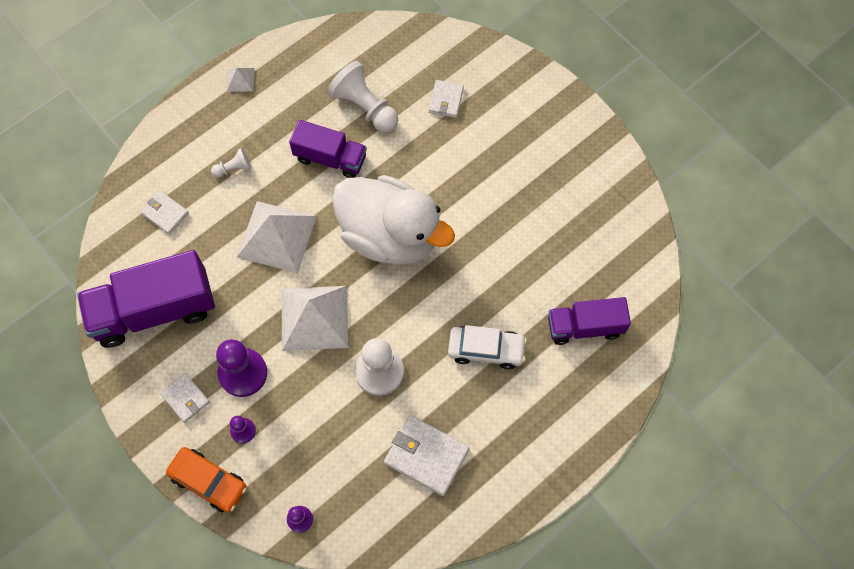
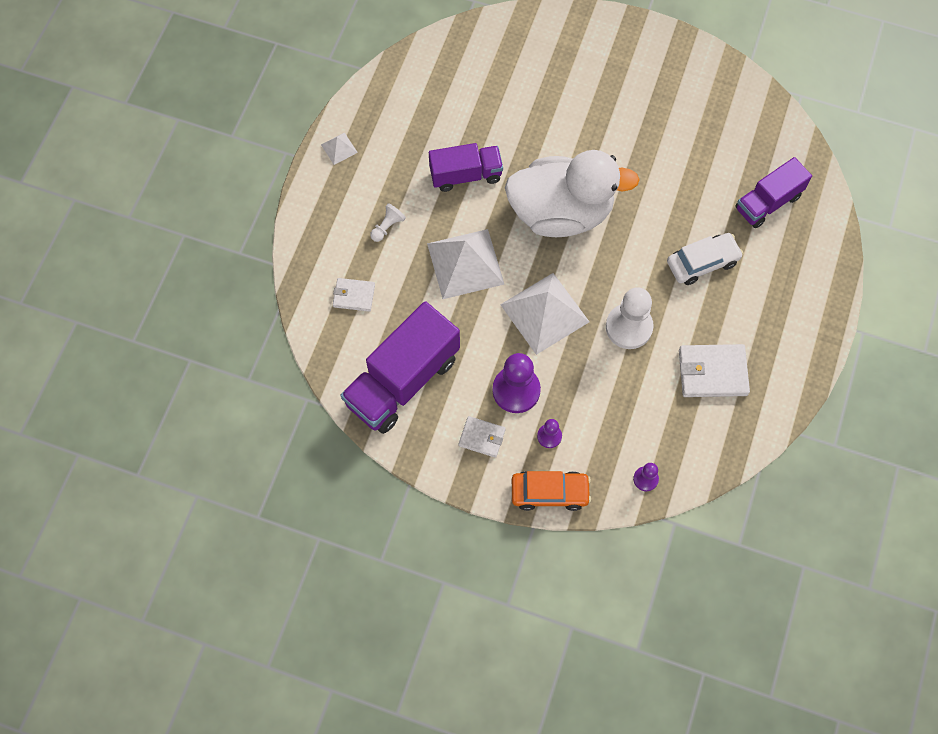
camera: 30 degrees left, 0 degrees up
(364, 107) = (465, 117): white pawn -> none
(446, 100) = (530, 77): white wallet -> none

